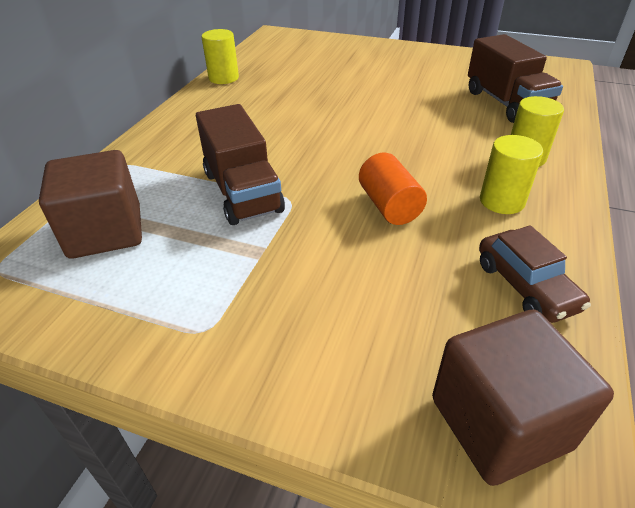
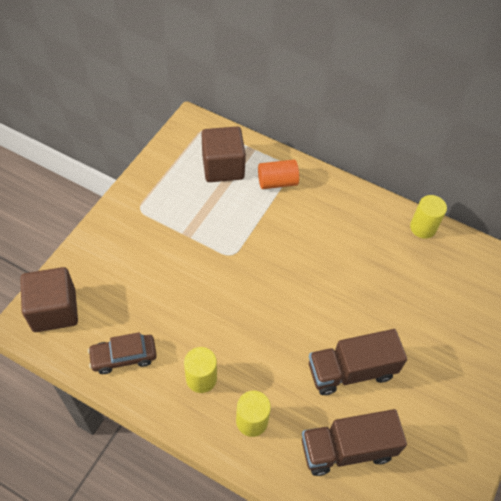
camera: 95 degrees right, 15 degrees up
(242, 192) = (247, 230): brown truck -> brown truck (351, 371)
(389, 206) = (212, 308): orange cylinder -> orange cylinder (277, 182)

